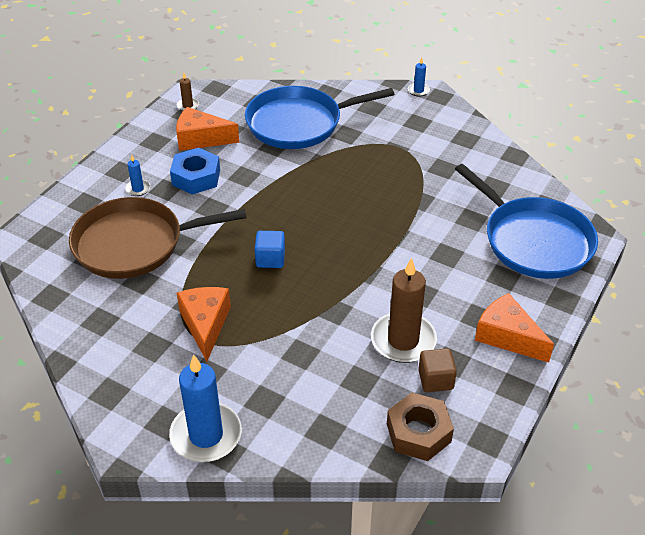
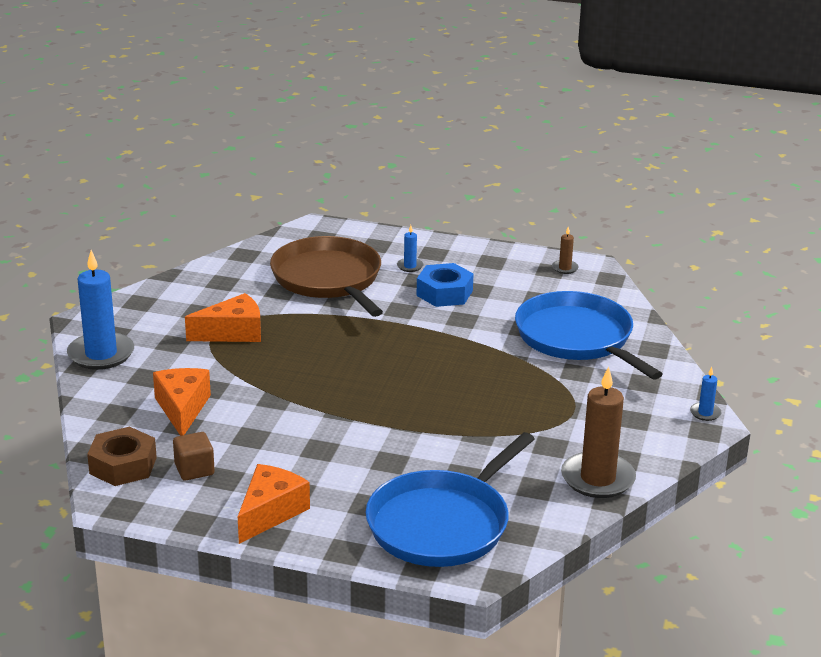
camera: 75 degrees right, 15 degrees down
(201, 139) = (511, 285): orange cheese -> orange cheese (182, 409)
(270, 259) = (337, 353): blue cube -> none
(403, 340) = (244, 445): brown candle -> brown candle (597, 478)

